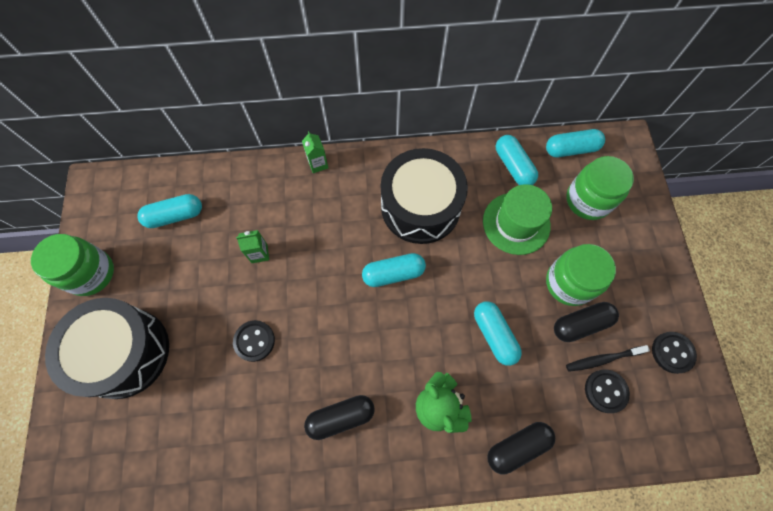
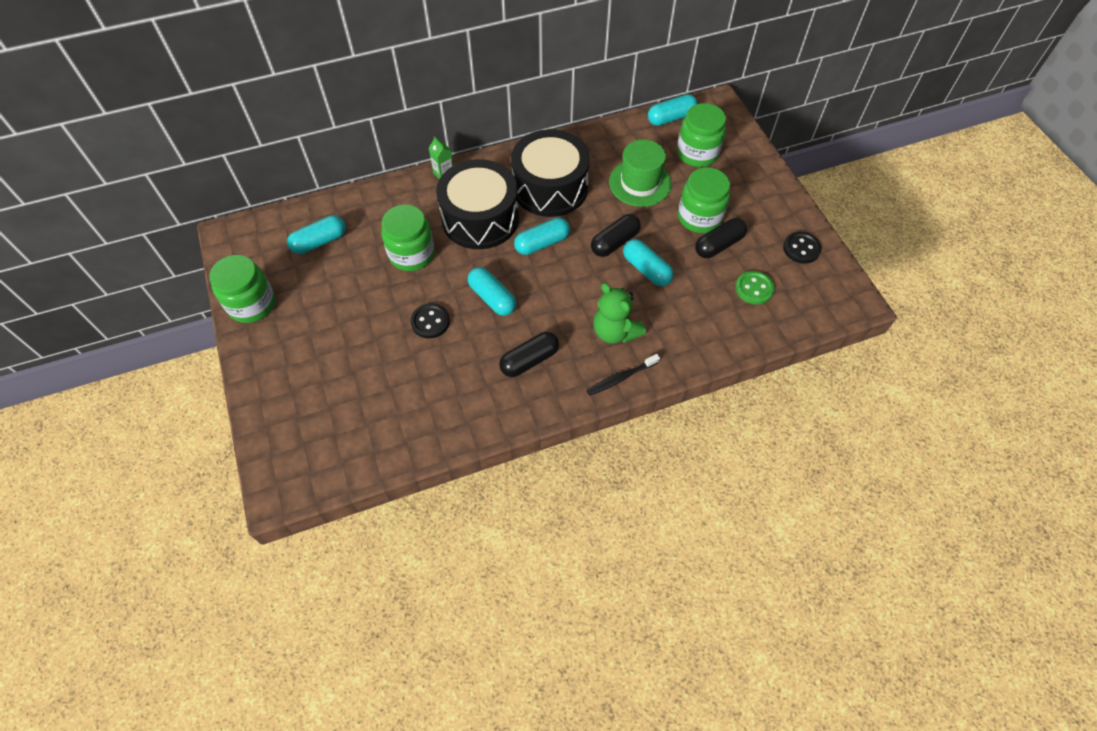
camera: 15 degrees left, 10 degrees down
(124, 352) = (308, 358): black drum -> black drum (480, 218)
(259, 253) = (412, 254): green carton -> green jar
(513, 166) = (624, 141): turquoise capsule -> turquoise capsule (492, 298)
(517, 446) = (691, 345): black capsule -> black capsule (614, 242)
(603, 359) = (745, 266): black toothbrush -> black toothbrush (621, 378)
(605, 391) = (754, 288): black button -> green button

